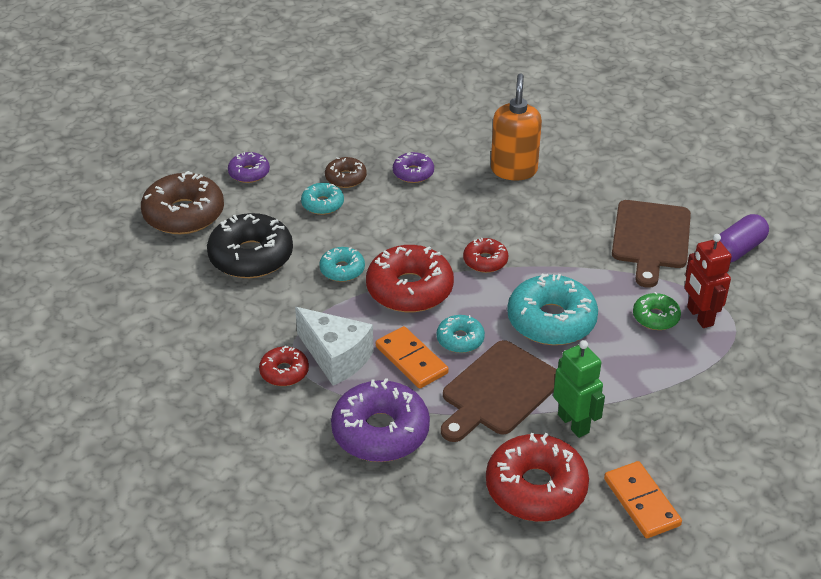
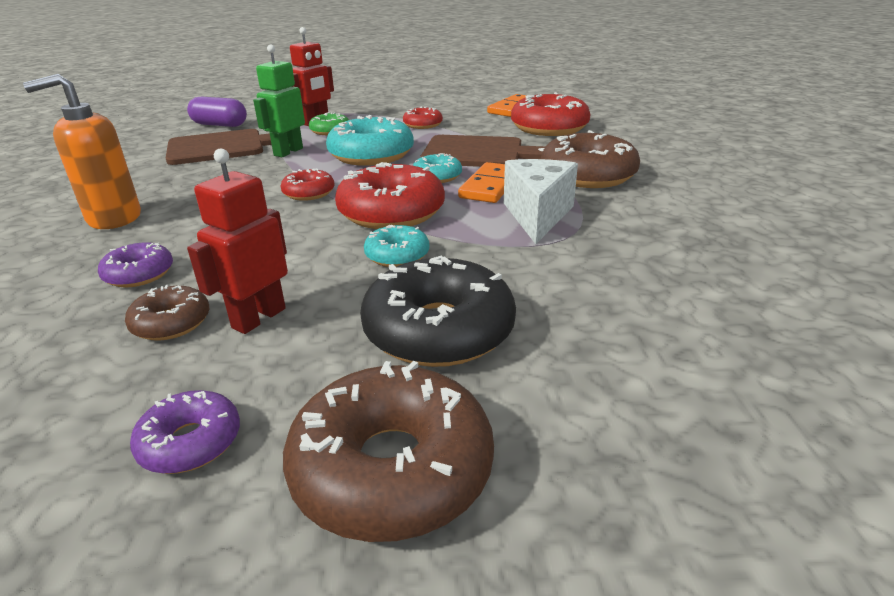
camera: 120 degrees left, 10 degrees down
(284, 372) = (596, 232): red donut -> red donut (423, 125)
(322, 204) = (258, 318): turquoise donut -> red robot
(380, 432) = (587, 175): purple donut -> brown donut
(573, 423) = (475, 130): green robot -> green robot (288, 152)

